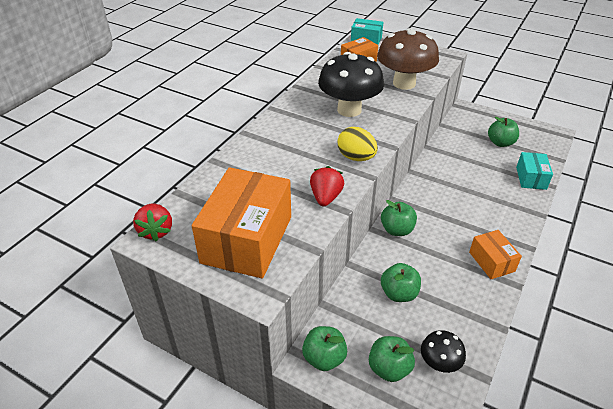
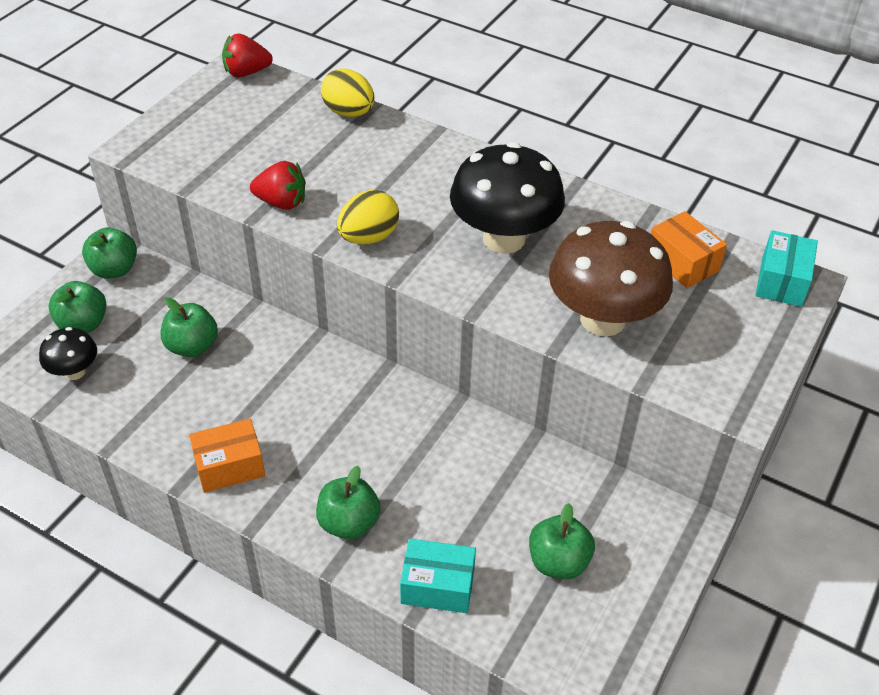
camera: 90 degrees right, 5 degrees up
(221, 172) = (349, 112): none -> yellow egg
(247, 239) = (217, 137): orange box -> none
(397, 230) = (315, 359): green apple -> green apple (349, 523)

